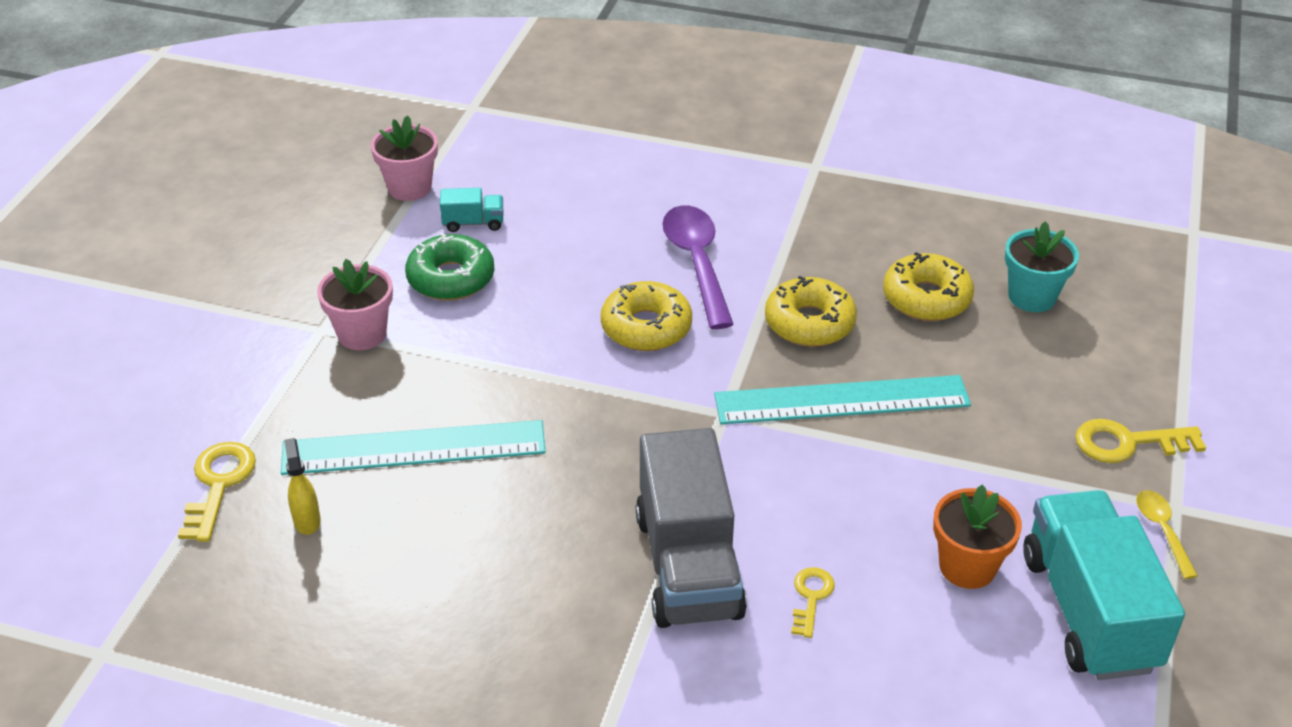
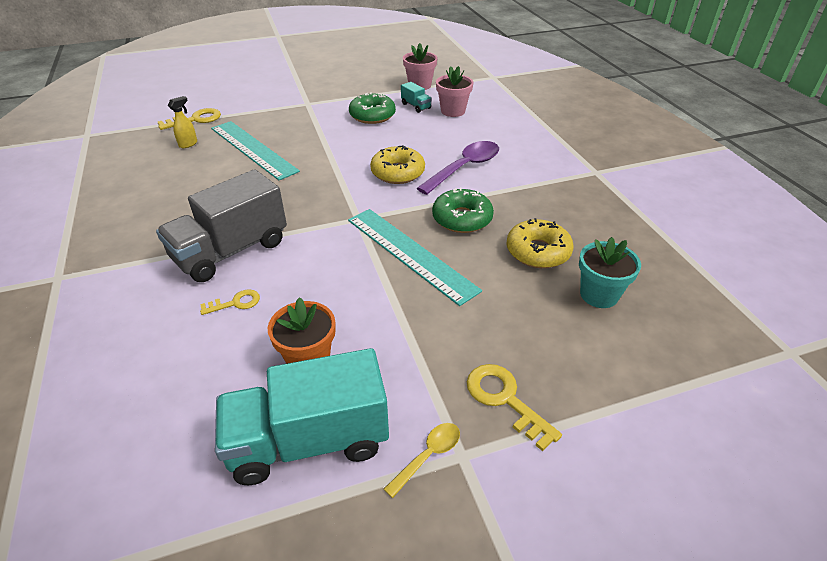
camera: 55 degrees right, 0 degrees up
(362, 334) = (314, 112): pink flower pot -> pink flower pot (453, 111)
(809, 323) = (462, 218): yellow donut -> green donut
(1088, 611) = (309, 441): turquoise truck -> turquoise truck turned 150 degrees counterclockwise

